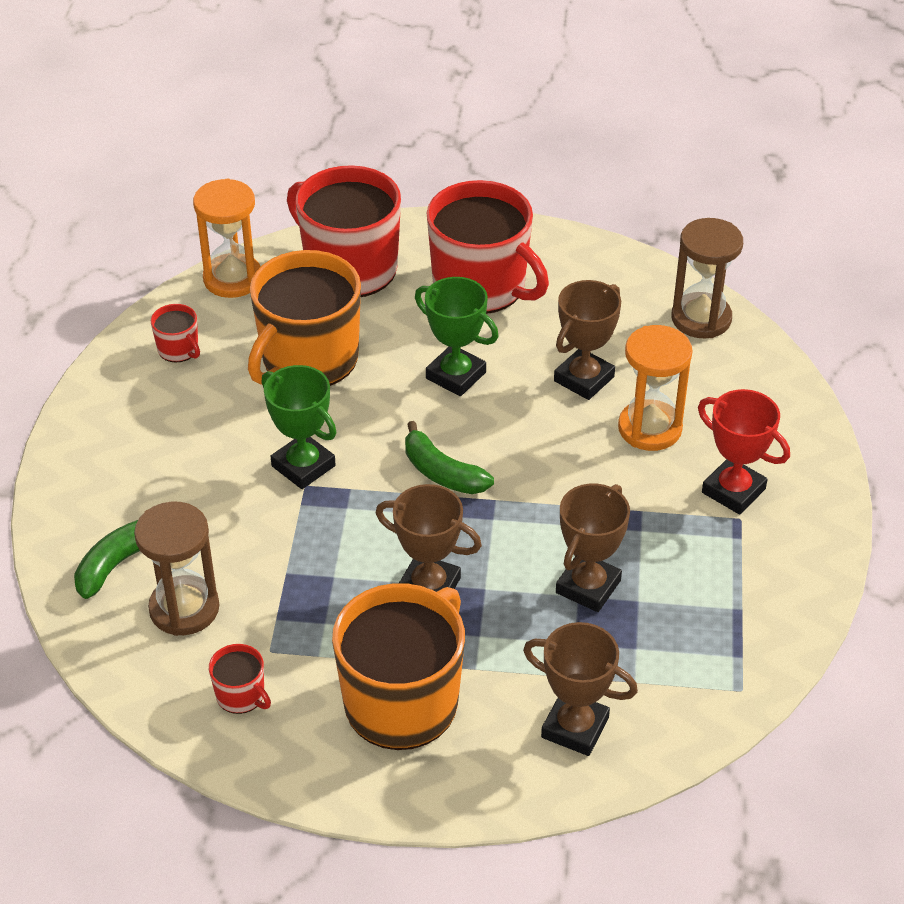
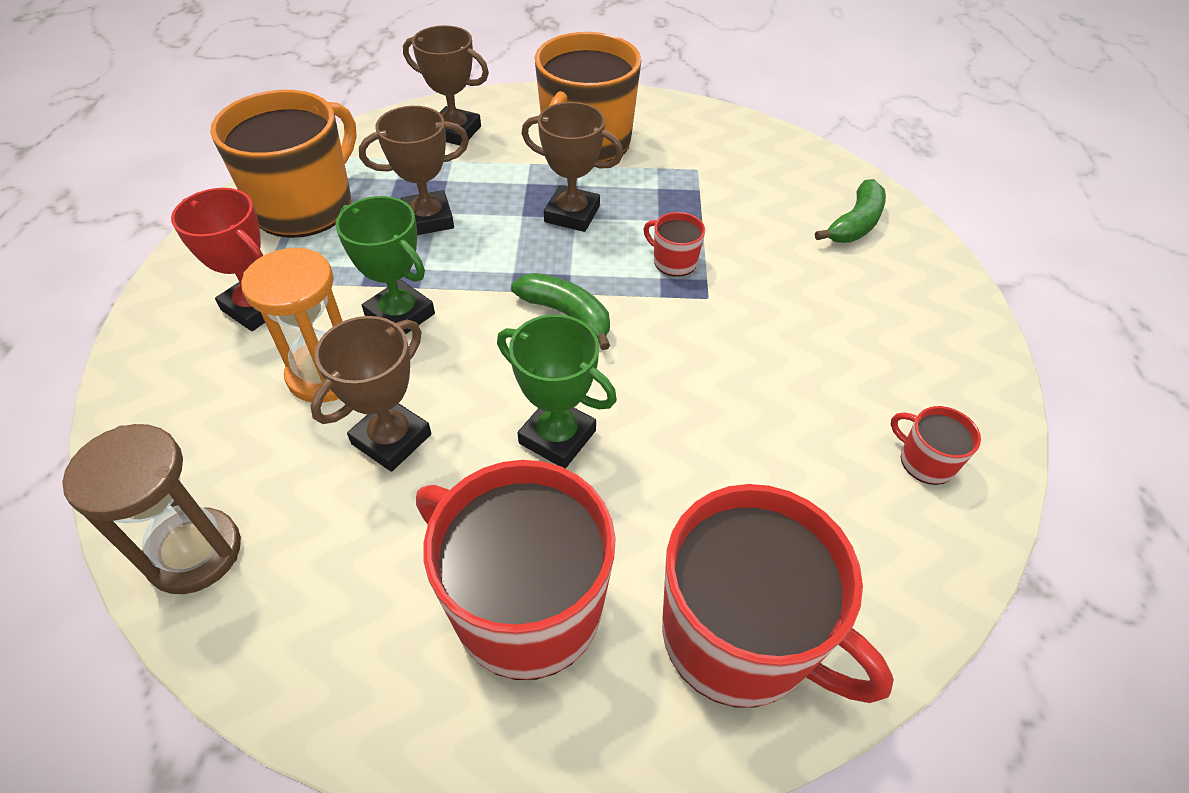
camera: 175 degrees right, 5 degrees up
(184, 608) = (779, 194): brown hourglass -> none
(233, 279) = (914, 598): orange hourglass -> none
(241, 695) = (709, 143): red mug -> red mug (673, 261)
(303, 466) = (715, 316): green trophy -> green trophy (400, 315)
(308, 359) = (751, 453): orange mug -> orange mug (305, 205)
(588, 587) = (428, 219): brown trophy -> brown trophy turned 45 degrees clockwise

